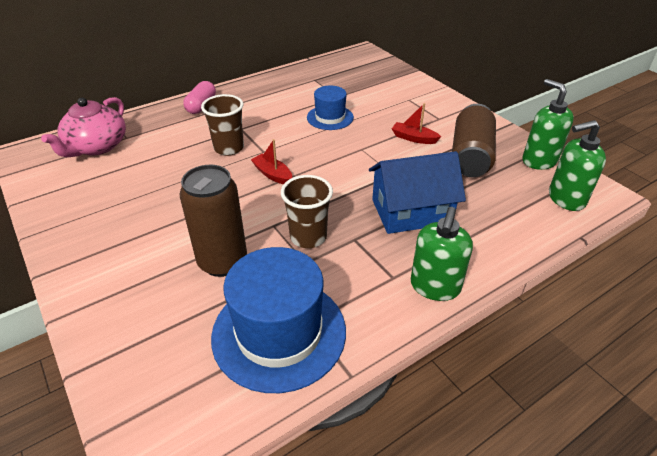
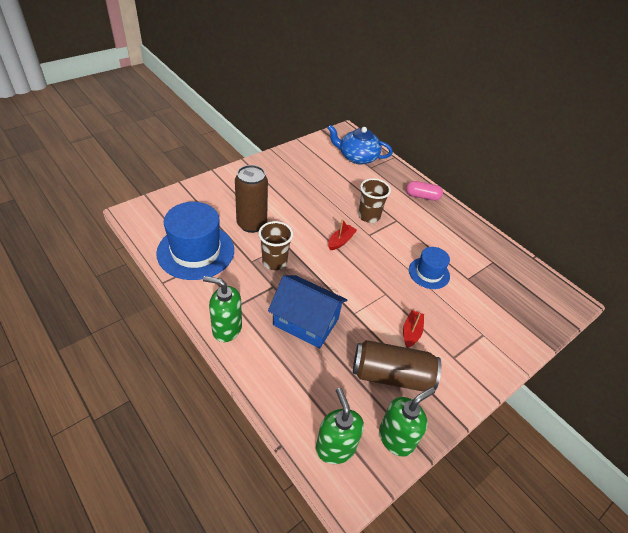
camera: 80 degrees right, 5 degrees up
(96, 146) = (357, 157): pink teapot -> blue teapot
(411, 211) = (306, 321): blue house -> blue house turned 45 degrees counterclockwise

